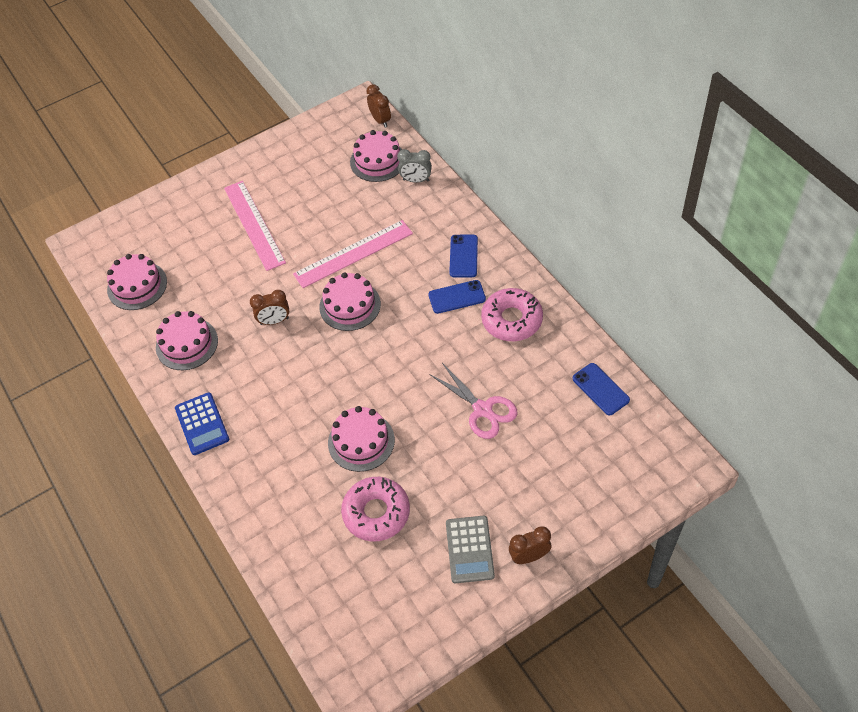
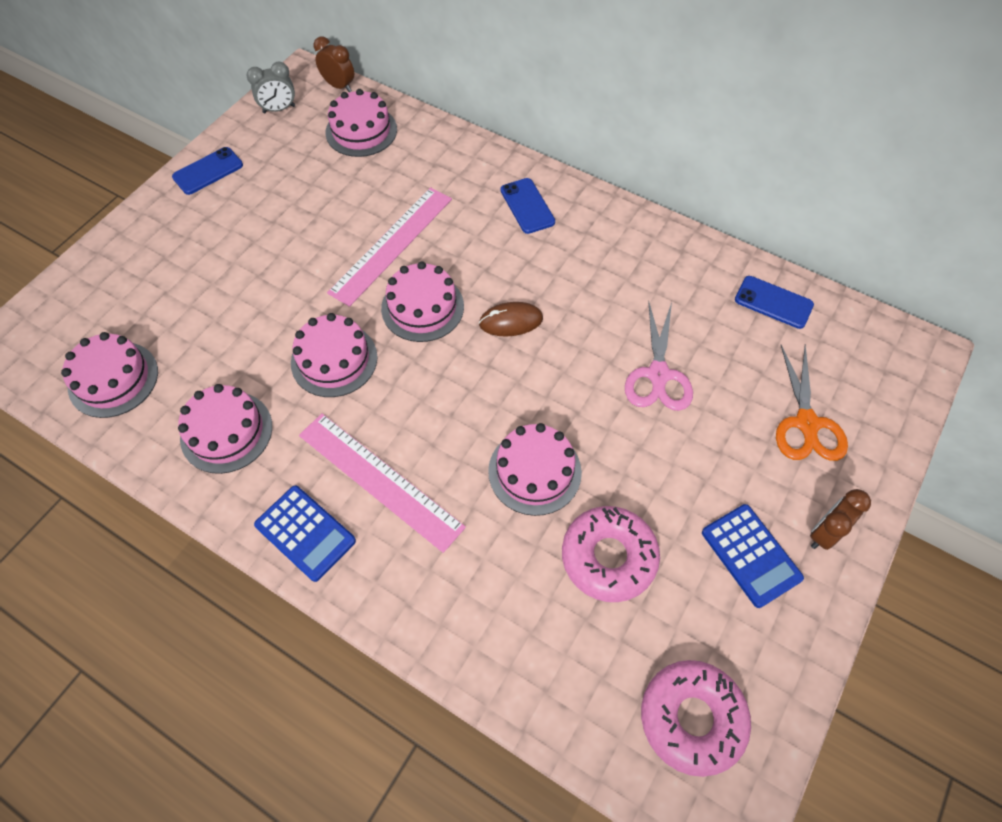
camera: 30 degrees left, 5 degrees up
(254, 225) = (242, 250): pink ruler -> pink ruler (379, 480)
(274, 321) = (334, 360): brown clock -> pink cake
(403, 336) = (511, 321): none -> brown mouse
(416, 180) = (420, 139): grey clock -> grey clock (279, 109)
(457, 297) = (547, 254): blue phone -> blue phone (208, 171)
(469, 549) = (751, 555): grey calculator -> blue calculator
(482, 409) = (658, 375): pink scissors -> pink scissors turned 75 degrees clockwise
(512, 320) = (626, 259): pink donut -> pink donut (692, 718)
(566, 482) = (806, 423): none -> orange scissors

